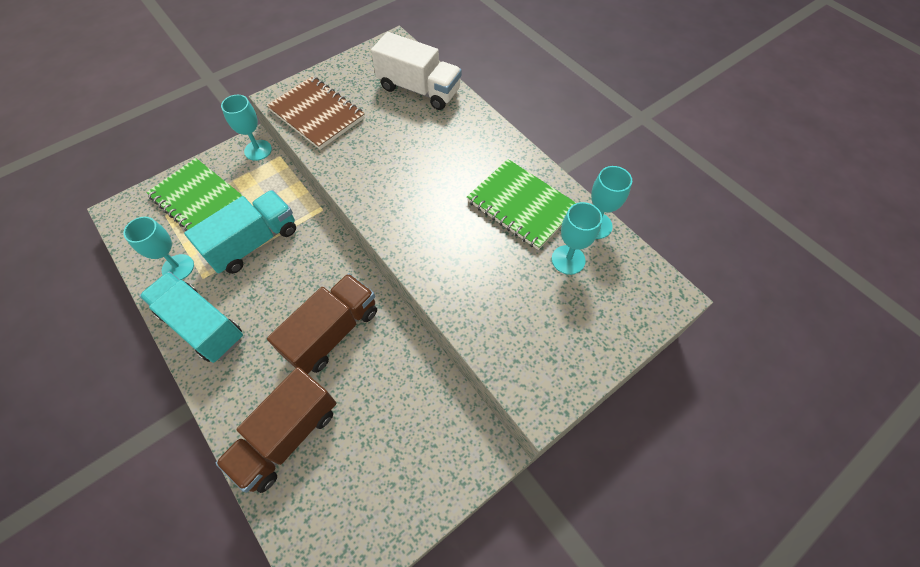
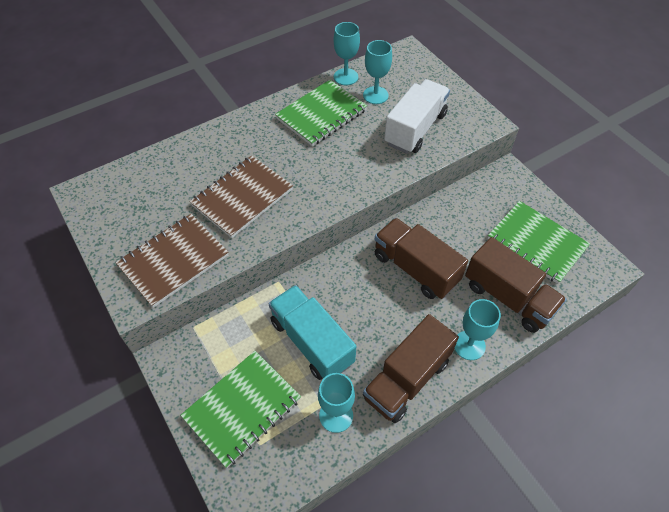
camera: 85 degrees left, 5 degrees down
(202, 325) = (406, 379): turquoise truck -> brown truck
(258, 150) = (179, 350): turquoise goblet -> turquoise goblet (469, 345)
(367, 482) = (536, 243): none -> green notebook
(391, 151) = (242, 197): none -> brown notebook
(419, 89) = (162, 174): white truck -> white truck (415, 129)

